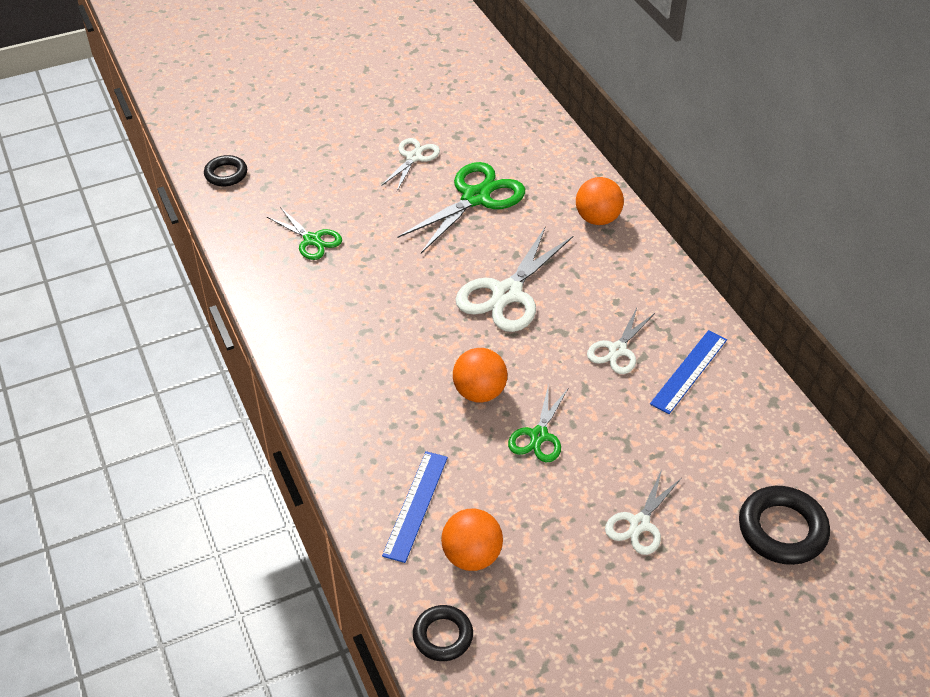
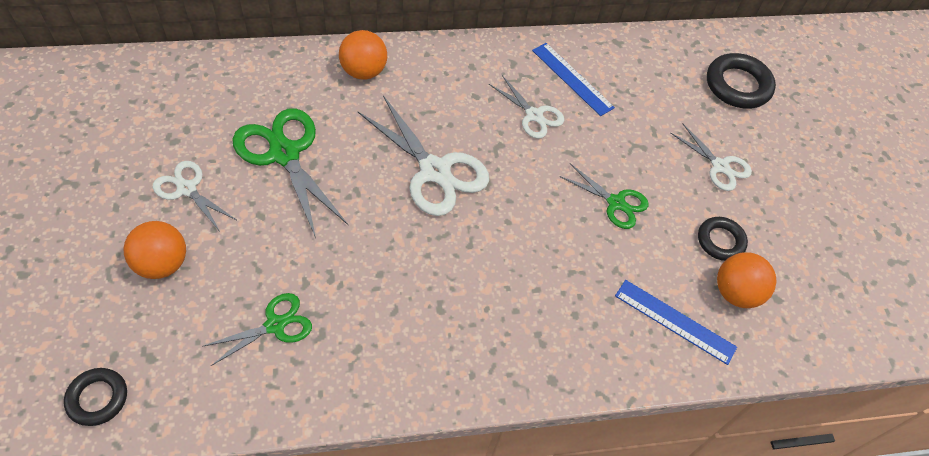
camera: 80 degrees left, 10 degrees up
(443, 636) = (813, 338): black ring -> black ring (720, 241)
(479, 392) = (553, 231): orange ball -> orange ball (162, 264)

